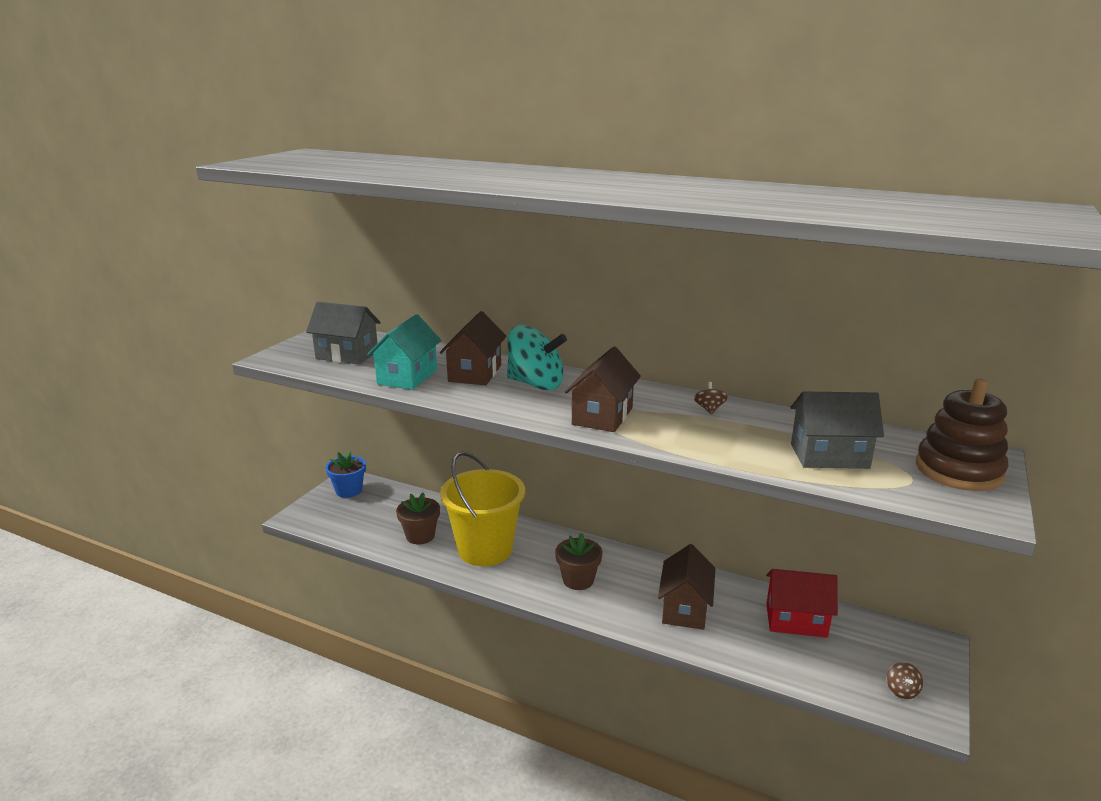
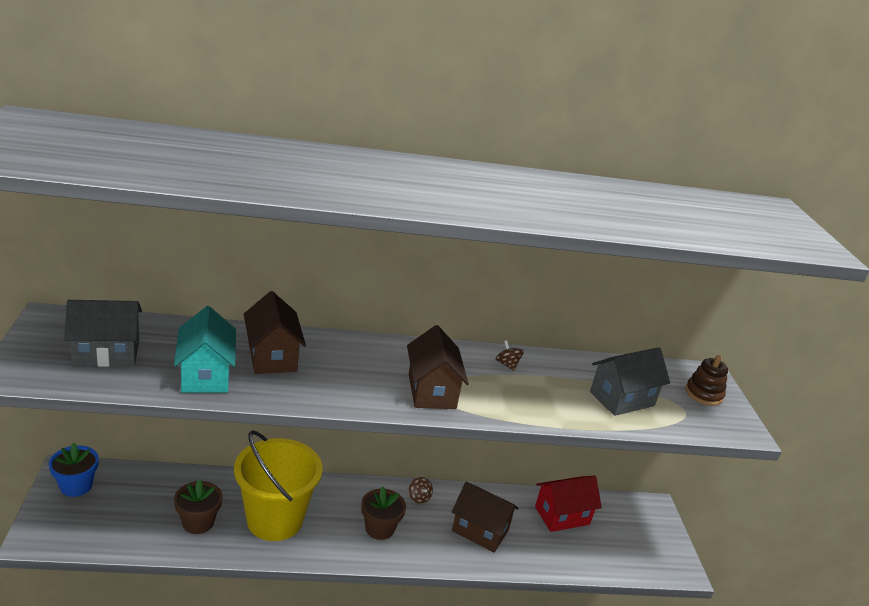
camera: 35 degrees left, 5 degrees up
(535, 384) = (342, 361): turquoise spinning top -> none
(685, 609) = (480, 530): brown house -> brown house turned 45 degrees counterclockwise
(902, 690) = (655, 554): brown spinning top -> brown spinning top (419, 497)
(958, 470) = (703, 394): brown stacking toy -> brown stacking toy, size x0.62

